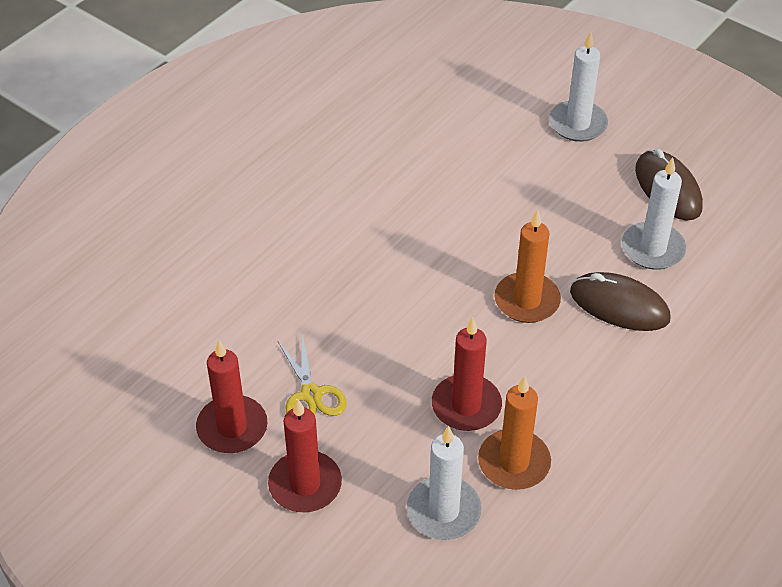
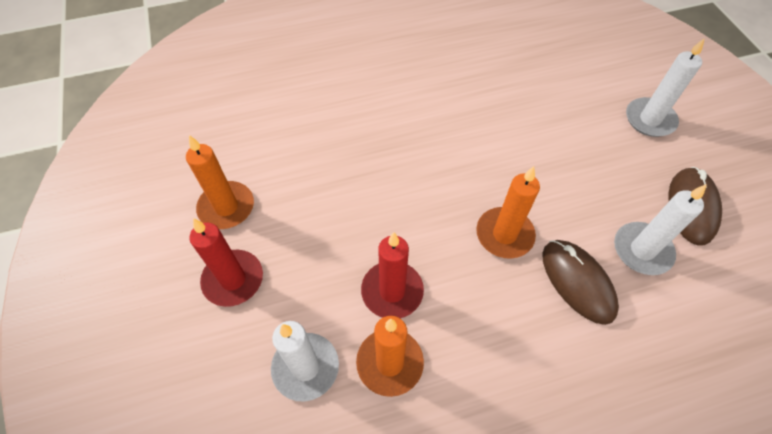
camera: 35 degrees right, 10 degrees up
(232, 427) = (226, 207): red candle -> orange candle
(311, 395) = (294, 215): yellow scissors -> none

